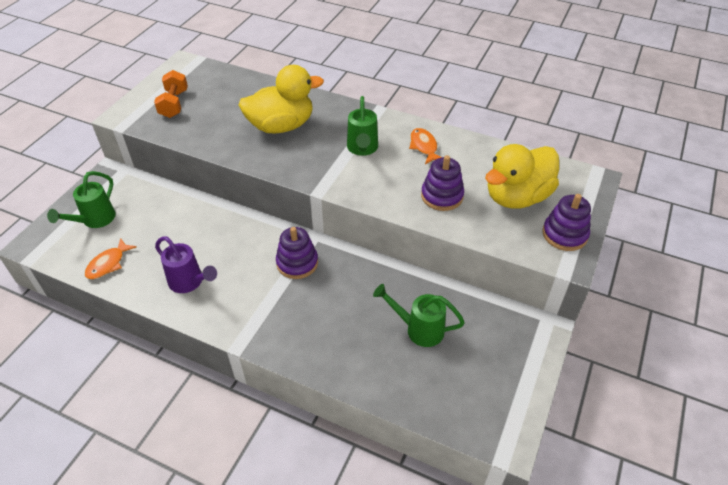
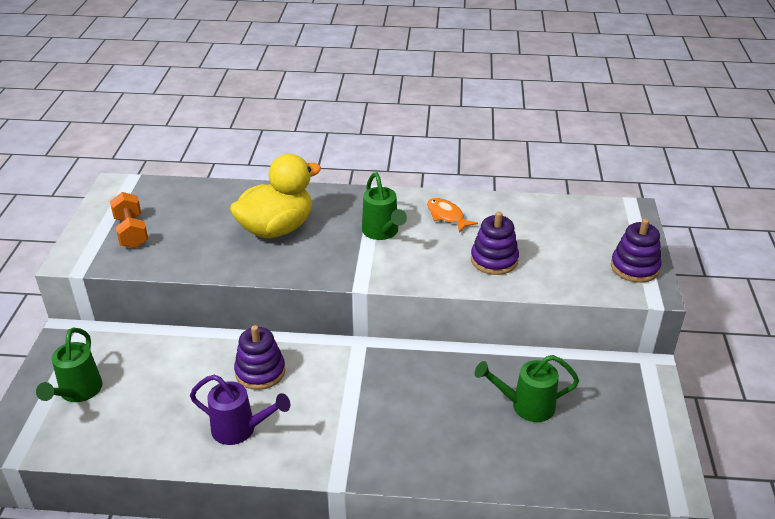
camera: 20 degrees left, 10 degrees down
(108, 264) = (124, 437): orange fish -> none
(297, 263) = (356, 375): purple stacking toy -> purple stacking toy (260, 372)
(517, 197) = (569, 243): yellow duck -> none

